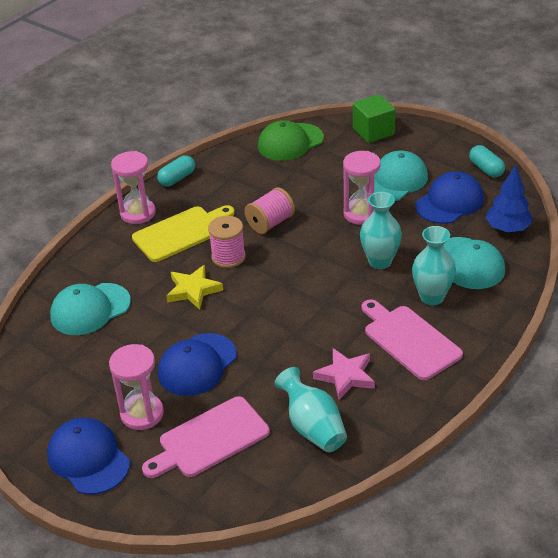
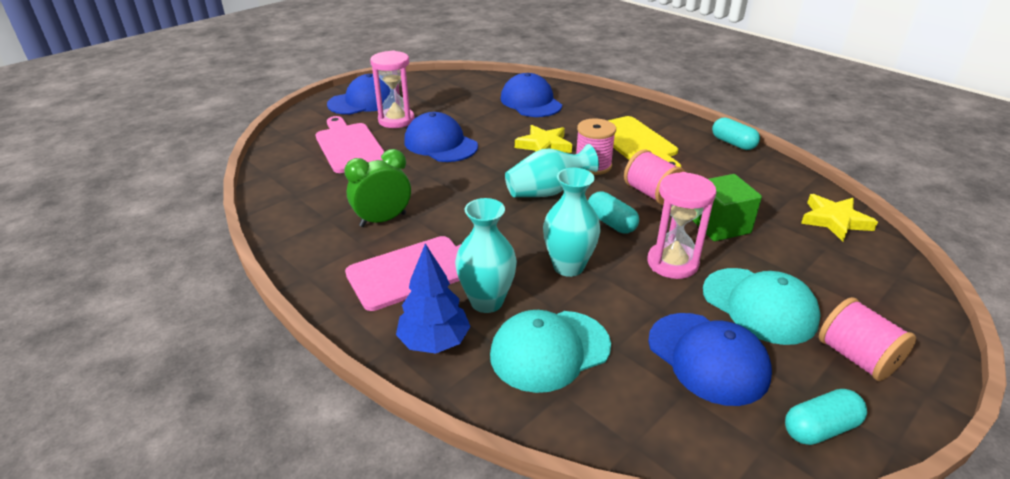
camera: 95 degrees right, 5 degrees down
(90, 309) = (531, 102): turquoise cap -> blue cap
(138, 213) = (668, 122): pink hourglass -> none
(290, 142) = (834, 220): green cap -> yellow star
(313, 427) = (327, 195): turquoise vase -> turquoise vase (547, 192)
(318, 243) = (611, 223): none -> turquoise capsule
(345, 376) = (383, 220): pink star -> green clock
(373, 131) = (896, 301): green cube -> green cube (719, 225)
(428, 152) = (856, 357): none -> pink spool
(507, 228) = (634, 419): blue tree -> blue tree (434, 342)

